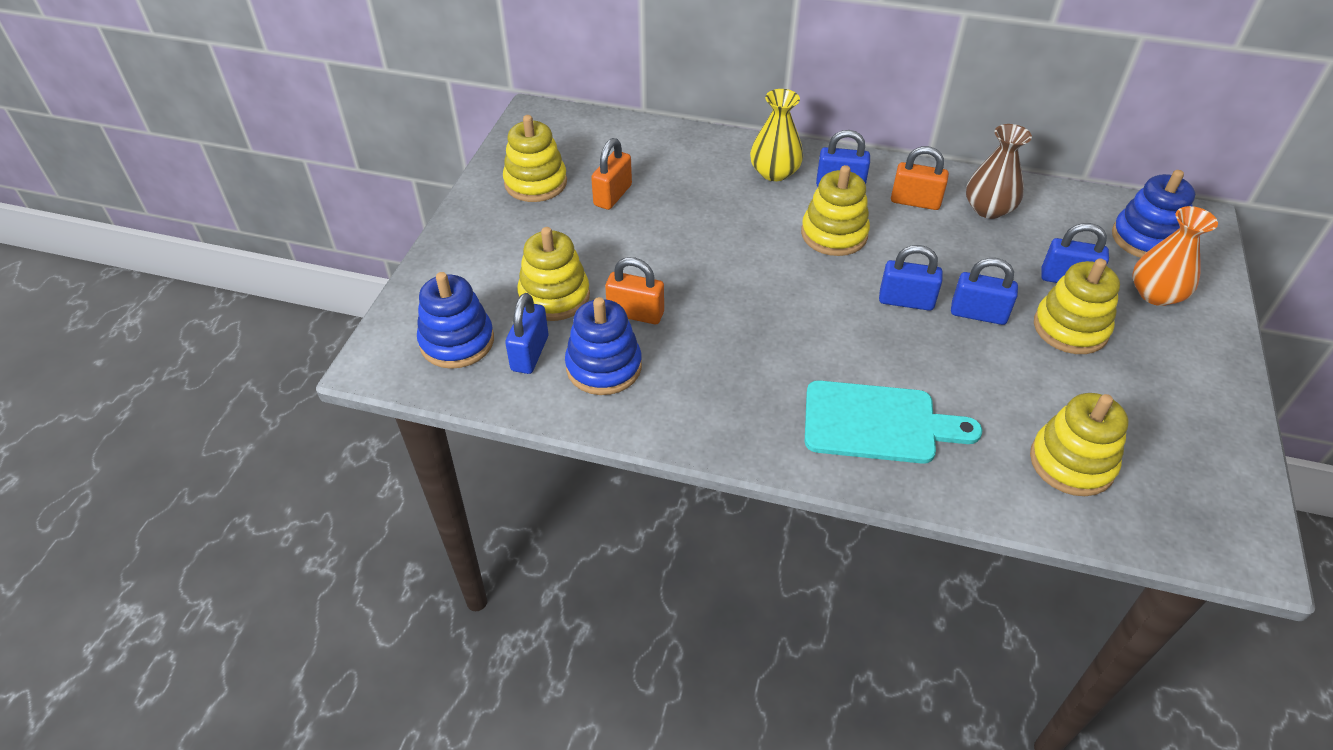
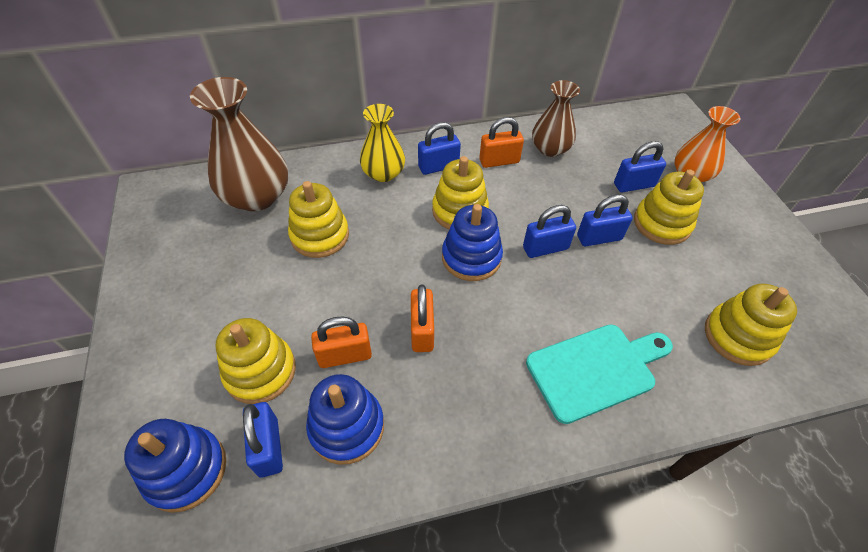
camera: 30 degrees left, 5 degrees up
(535, 183) = (182, 258): yellow stacking toy -> yellow stacking toy (320, 235)
(612, 195) = (261, 244): orange padlock -> orange padlock (422, 331)
(632, 152) = (257, 196): none -> brown vase
(1146, 239) = (657, 135): blue stacking toy -> blue stacking toy (471, 257)

